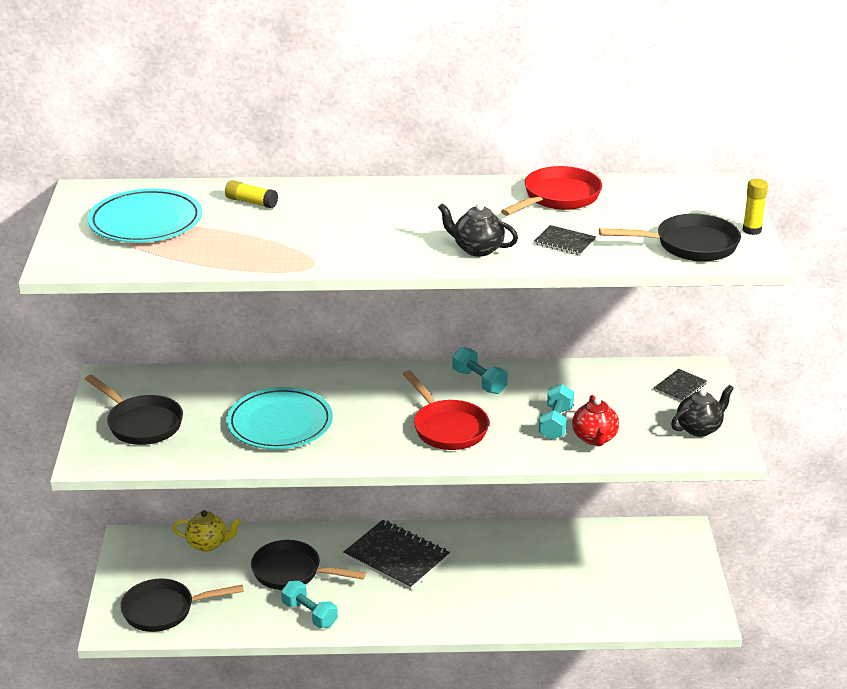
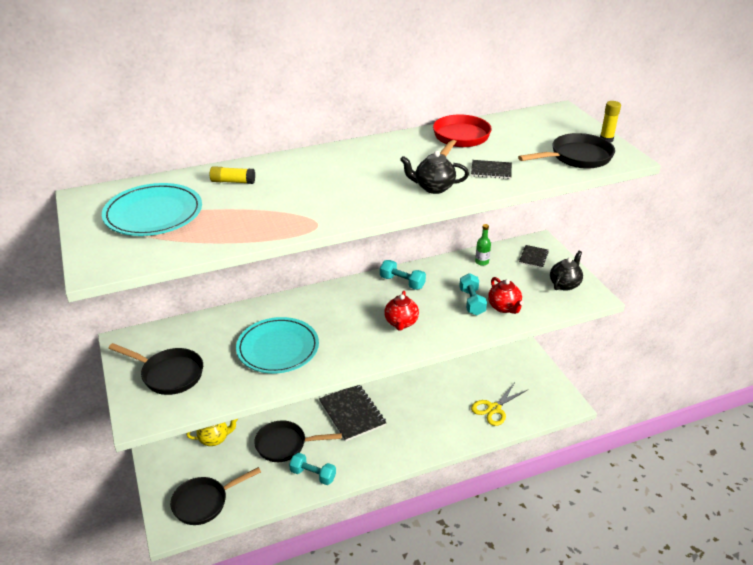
camera: 20 degrees left, 5 degrees up
(396, 557) = (352, 413): black notebook -> black notebook turned 45 degrees clockwise
(447, 428) = (401, 323): red pan -> red teapot
(594, 597) = (494, 408): none -> yellow scissors
(603, 378) = (482, 262): none -> green bottle

